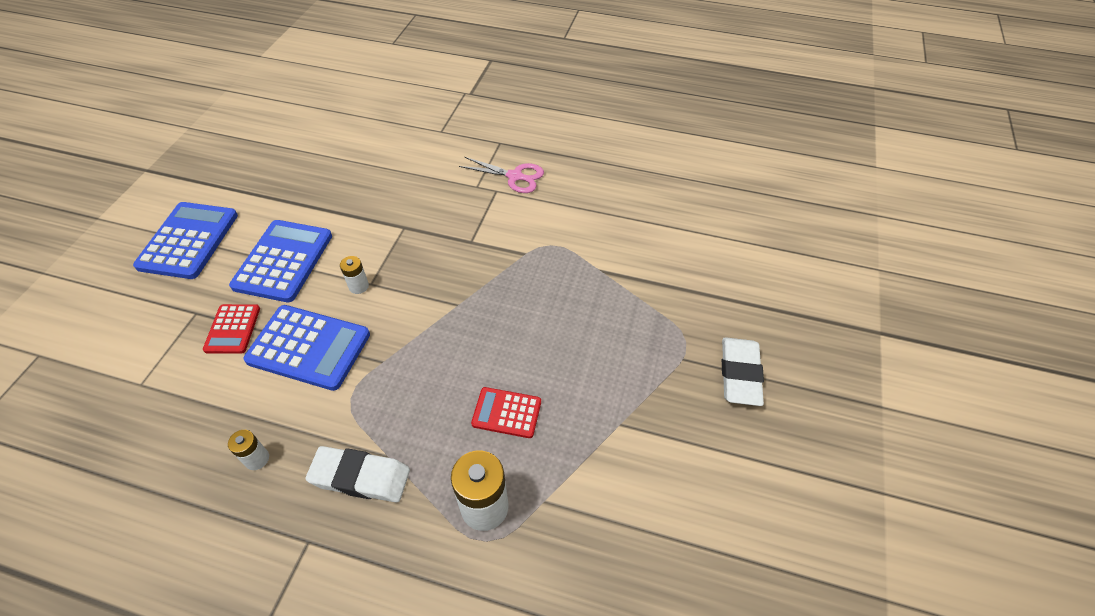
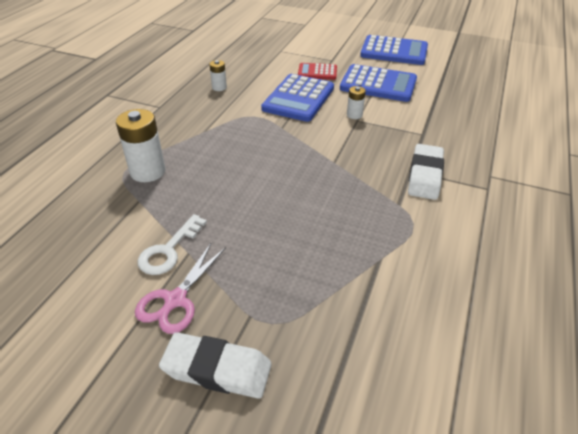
camera: 95 degrees right, 10 degrees down
(360, 477) = (192, 122): white eraser -> white eraser (425, 176)
(506, 413) = (220, 185): red calculator -> none
(515, 177) = (515, 203): pink scissors -> pink scissors (175, 300)
(620, 443) = (168, 250): none -> white key

